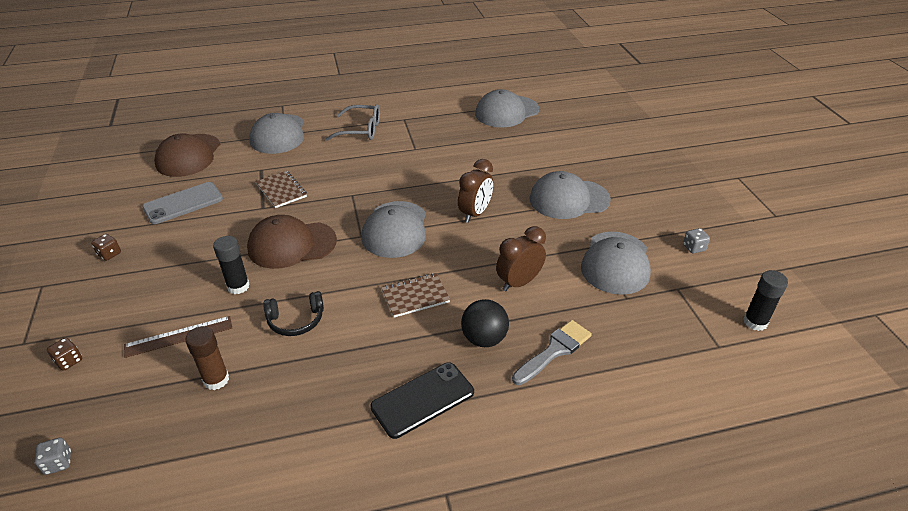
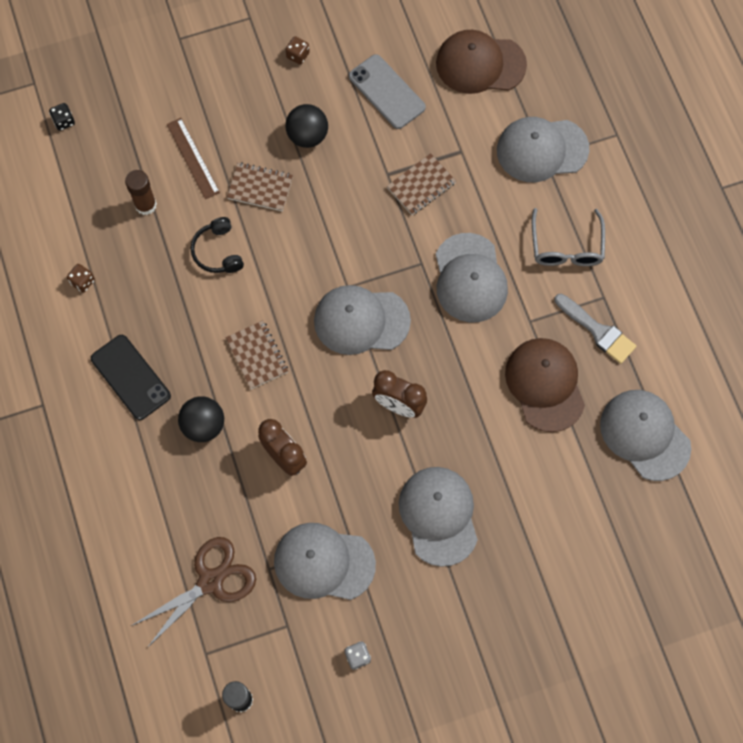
camera: 85 degrees right, 30 degrees up
(58, 463) = (64, 121): grey dice -> black dice
(69, 361) = (161, 83): brown dice -> brown dice (82, 282)
(199, 252) = (307, 136): none -> black ball
(238, 286) = (260, 187): black glue stick -> brown notebook
(291, 245) = (326, 220): brown cap -> brown cap (545, 385)
(372, 172) = (470, 278): none -> grey cap
(554, 350) = (192, 491): grey brush -> grey brush (597, 331)
(645, 339) = (210, 581): none -> brown scissors

